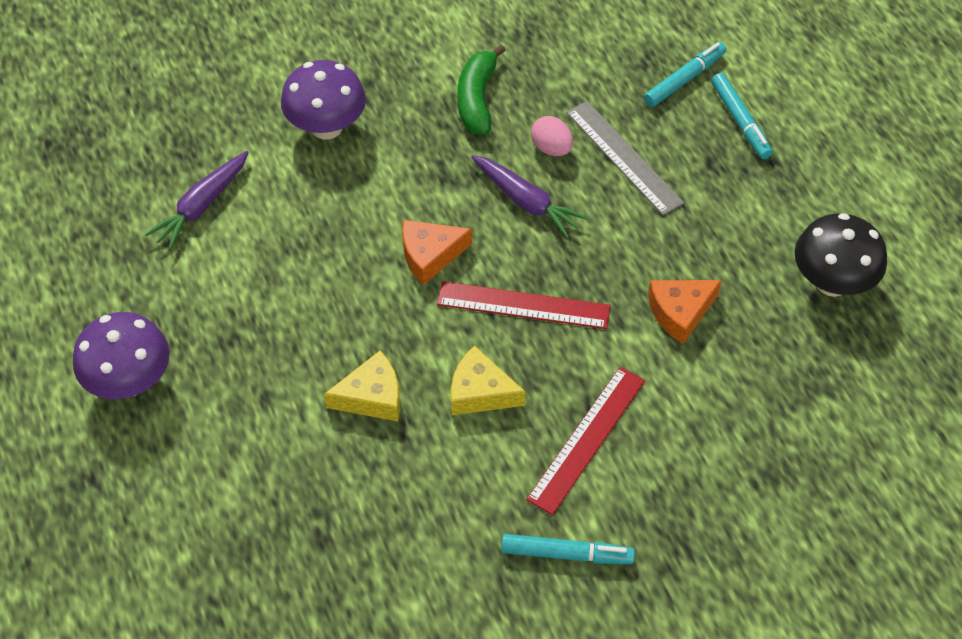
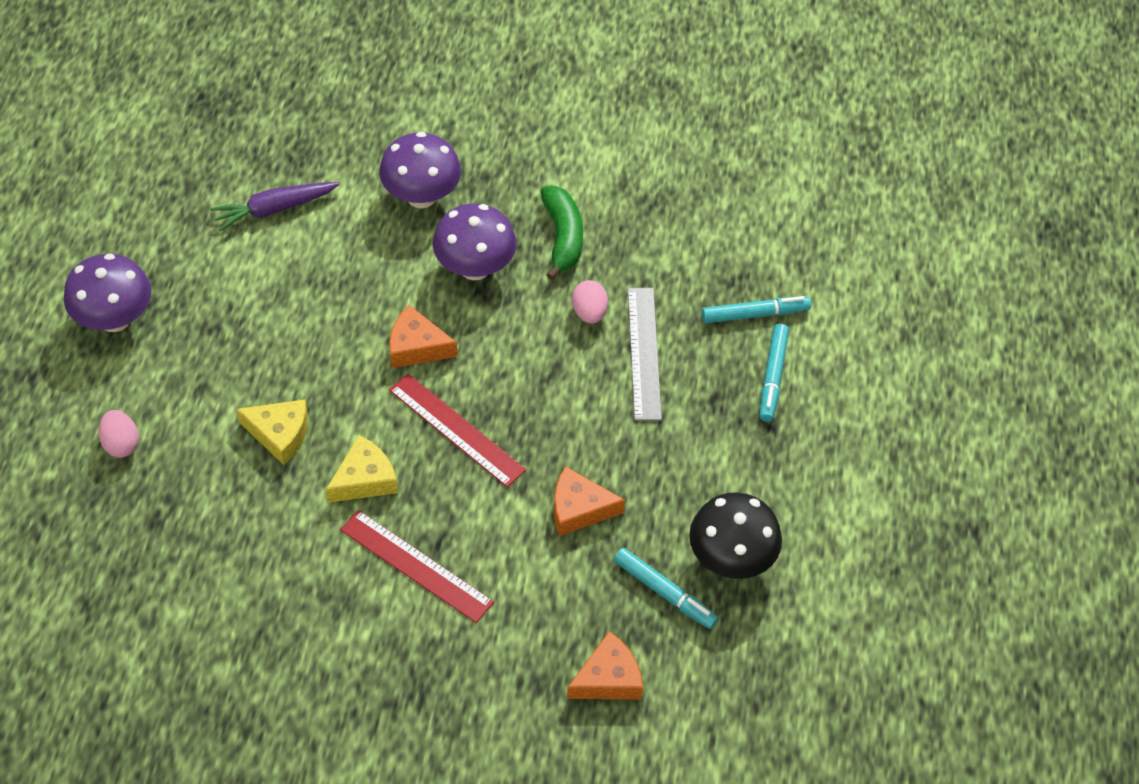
camera: 30 degrees right, 0 degrees up
(231, 489) = (121, 444): none -> pink egg
(424, 162) = (475, 267): none -> purple mushroom
(477, 99) = (562, 237): green banana -> green banana turned 135 degrees clockwise
(480, 392) = (364, 479): yellow cheese -> yellow cheese turned 90 degrees clockwise
(526, 202) = (530, 346): purple carrot -> none
(566, 554) = (325, 644): turquoise marker -> turquoise marker (664, 592)
(587, 439) = (416, 566): red ruler -> red ruler turned 60 degrees clockwise
(821, 436) = (608, 678): none -> orange cheese

